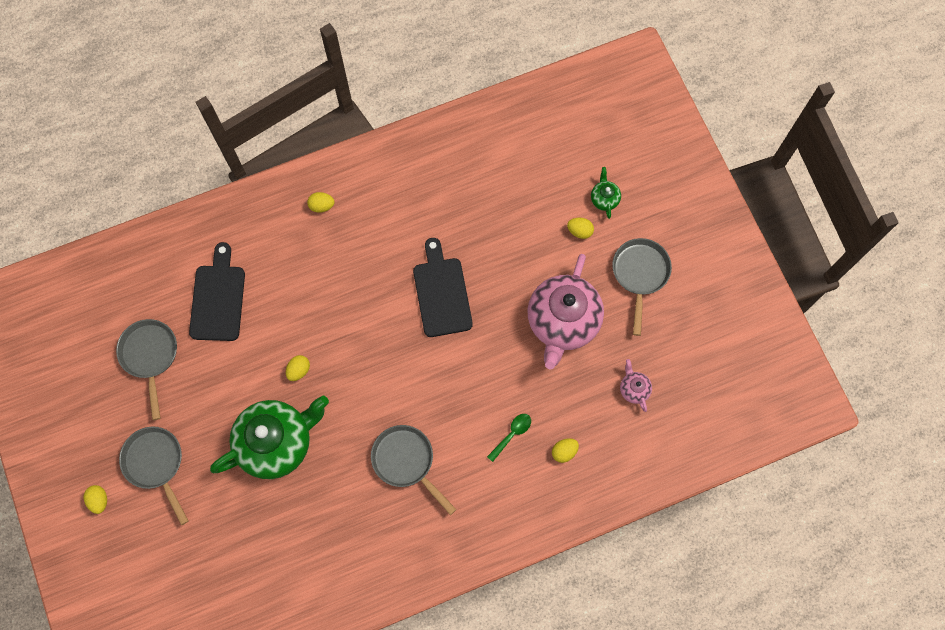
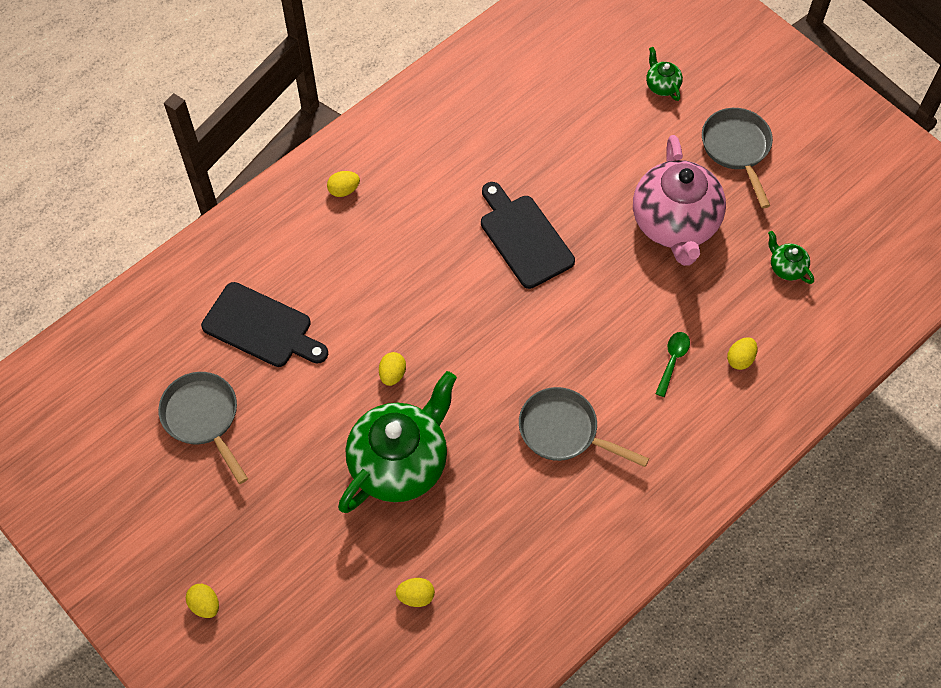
camera: 20 degrees left, 10 degrees down
(156, 464) = (260, 538): grey pan -> none
(218, 298) = (261, 327): black cutting board -> black cutting board turned 135 degrees clockwise
(579, 231) = (650, 126): yellow egg -> yellow egg (416, 596)
(634, 389) = (786, 268): pink teapot -> green teapot

